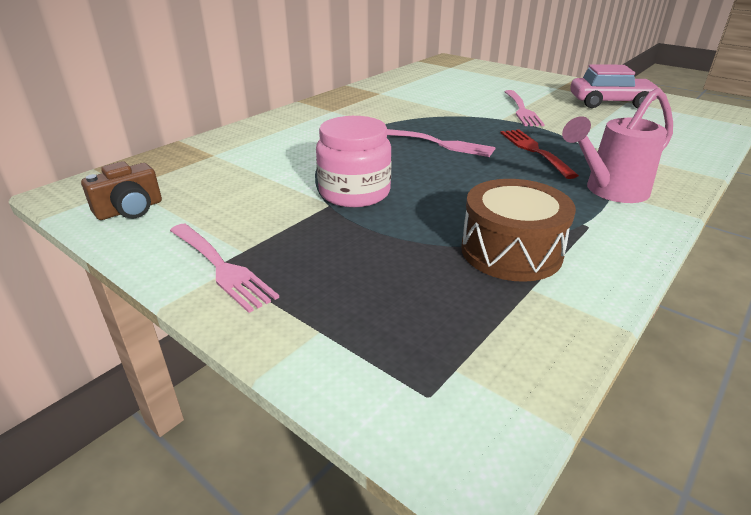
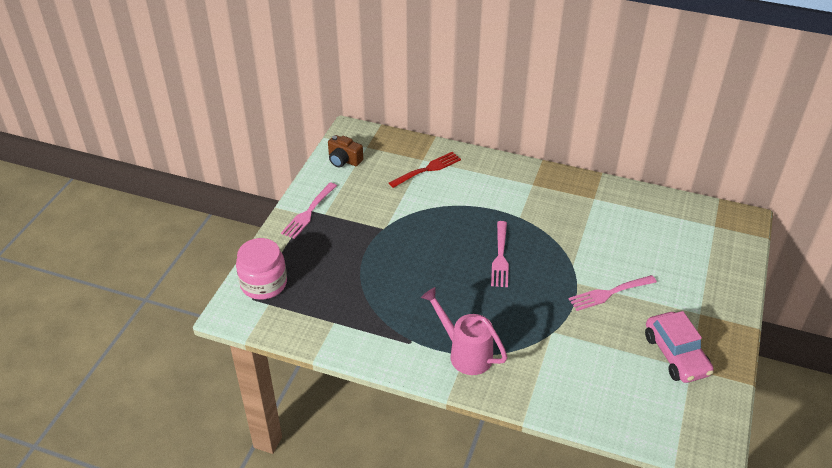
camera: 70 degrees right, 10 degrees up
(354, 192) = (403, 234): pink jar -> pink jar (264, 284)
(511, 251) = (365, 311): brown drum -> none
(534, 151) = (516, 309): red fork -> red fork (427, 169)

